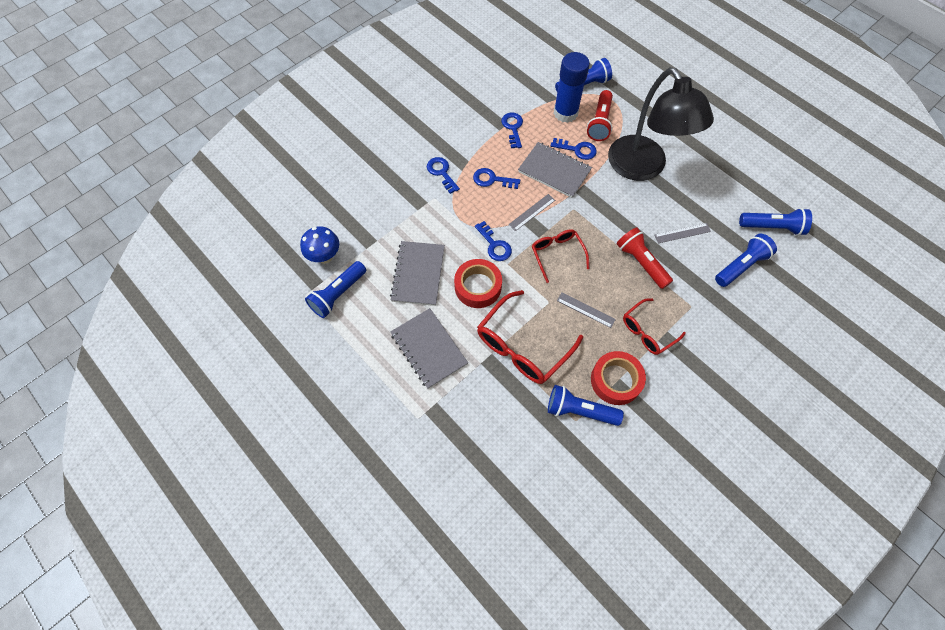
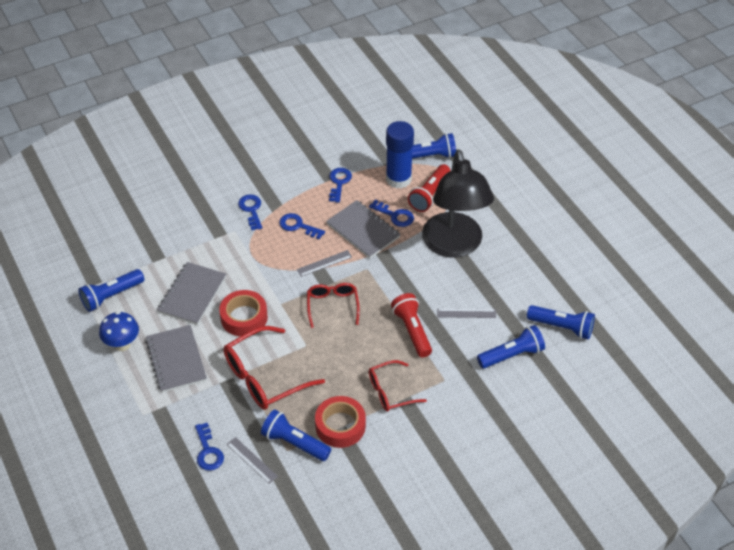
camera: 15 degrees right, 15 degrees down
(325, 257) = (111, 261): blue mushroom -> blue mushroom (122, 344)
(494, 245) = (275, 285): blue key -> blue key (208, 451)
(586, 310) = (339, 360): grey ruler -> grey ruler (252, 460)

